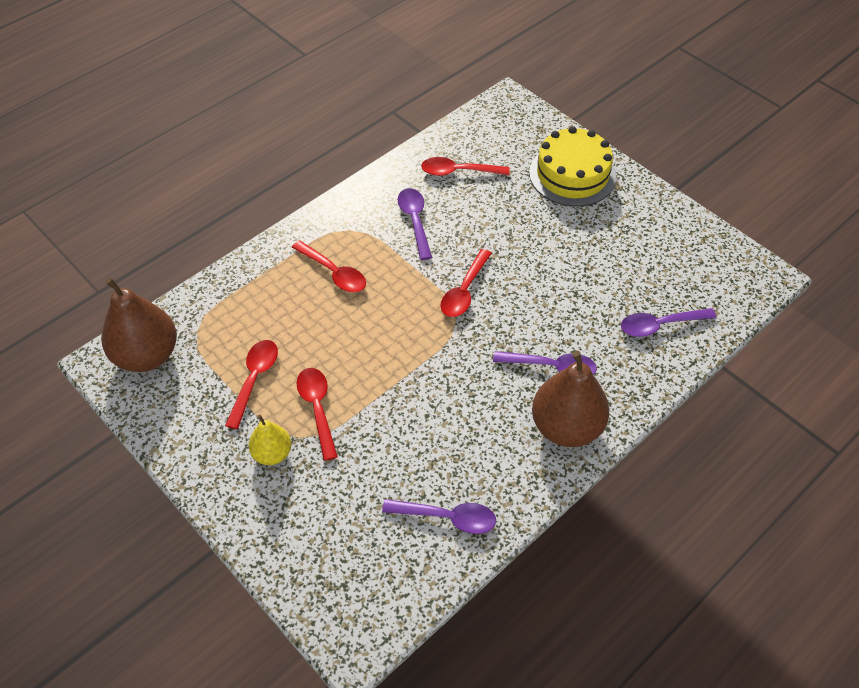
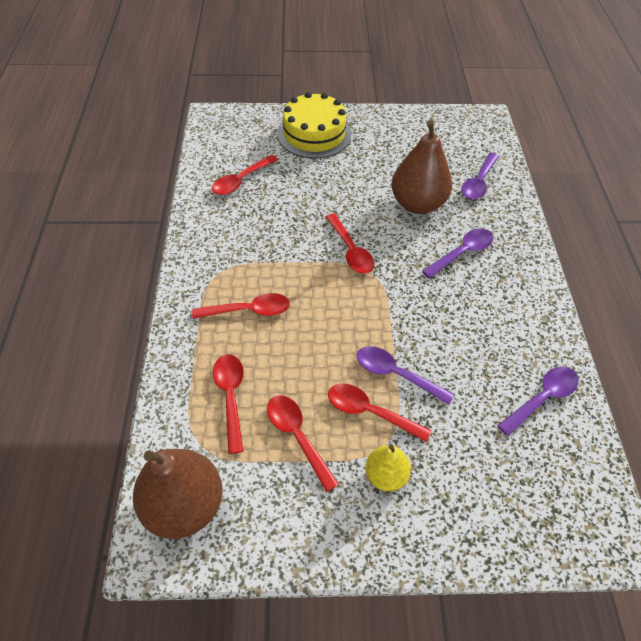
camera: 50 degrees left, 0 degrees up
(249, 318) = (230, 397): none -> red spoon
(415, 221) = (256, 232): purple spoon -> purple spoon (396, 374)
(566, 427) = (518, 280): brown pear -> brown pear (417, 204)

